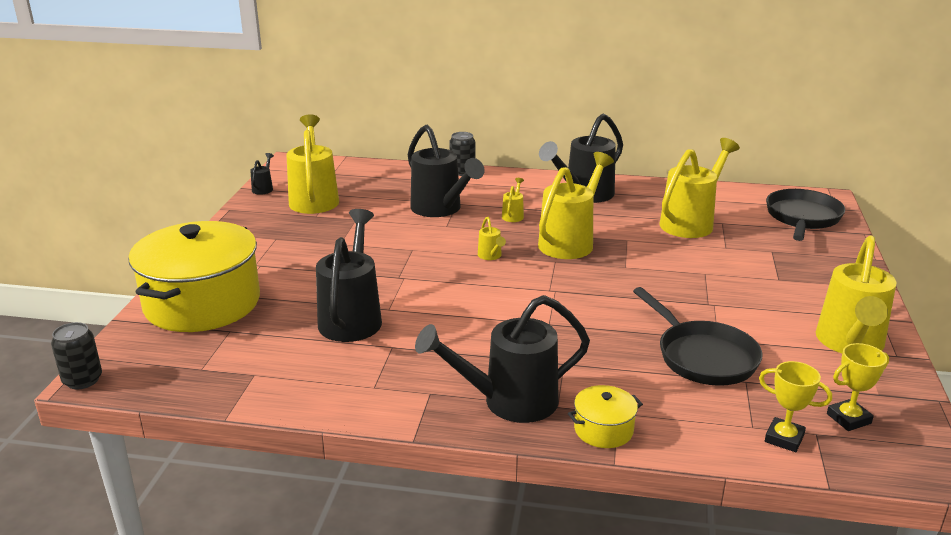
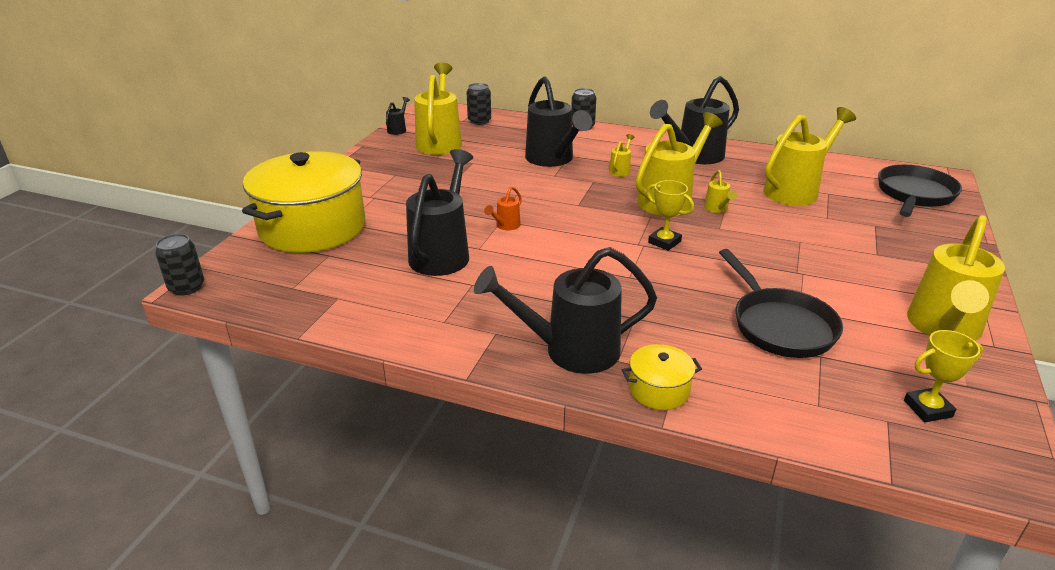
camera: 10 degrees right, 5 degrees up
(350, 173) = (479, 121): none -> black can
(410, 283) = (506, 226): none -> orange watering can
(490, 256) = (589, 207): yellow watering can -> yellow watering can (717, 209)
(784, 438) = (851, 422): yellow trophy -> yellow trophy (664, 242)

